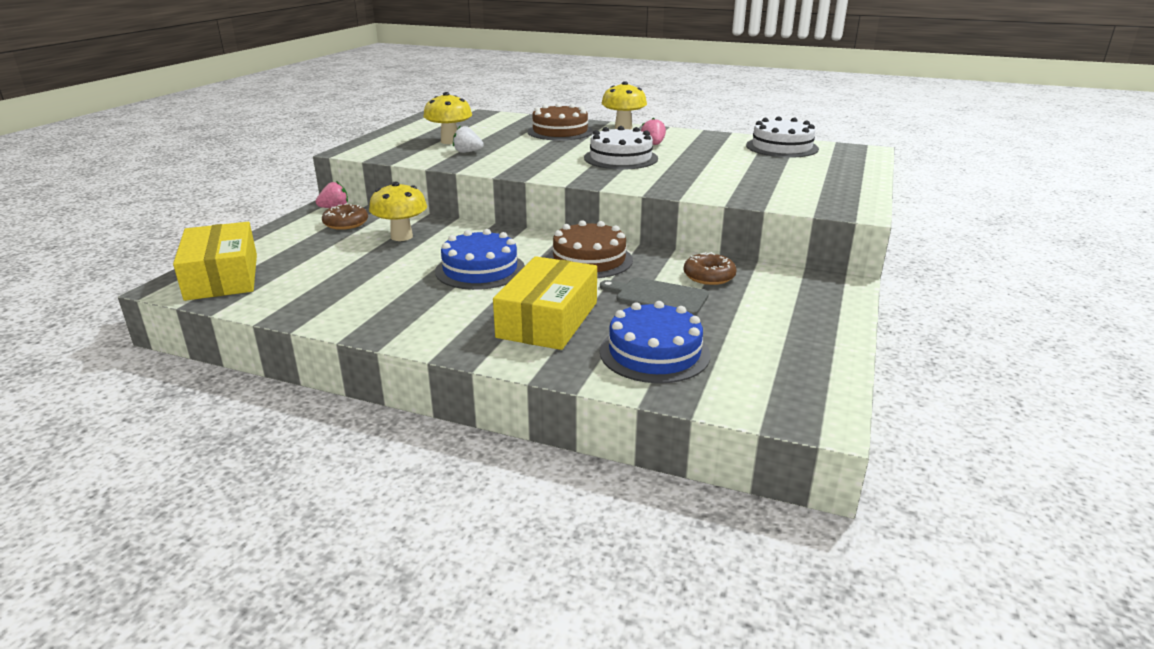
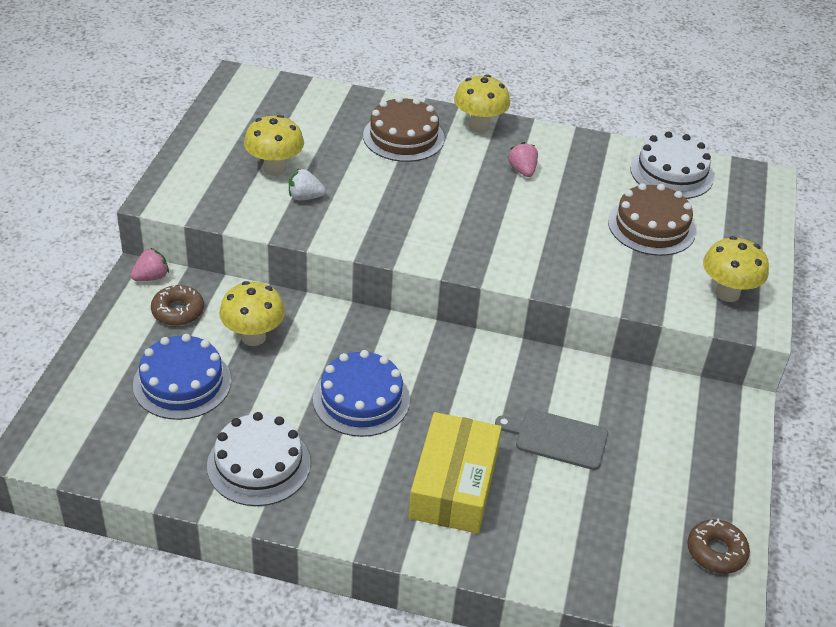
camera: 10 degrees left, 15 degrees up
(222, 277) = (80, 428): yellow box -> none
(589, 260) = (474, 374): brown cake -> brown cake (651, 226)
(620, 158) = (490, 207): white cake -> white cake (259, 464)
(654, 353) = (567, 532): blue cake -> blue cake (182, 383)
(709, 276) = (604, 399): brown donut -> brown donut (716, 552)
(828, 197) = (727, 293): none -> yellow mushroom

